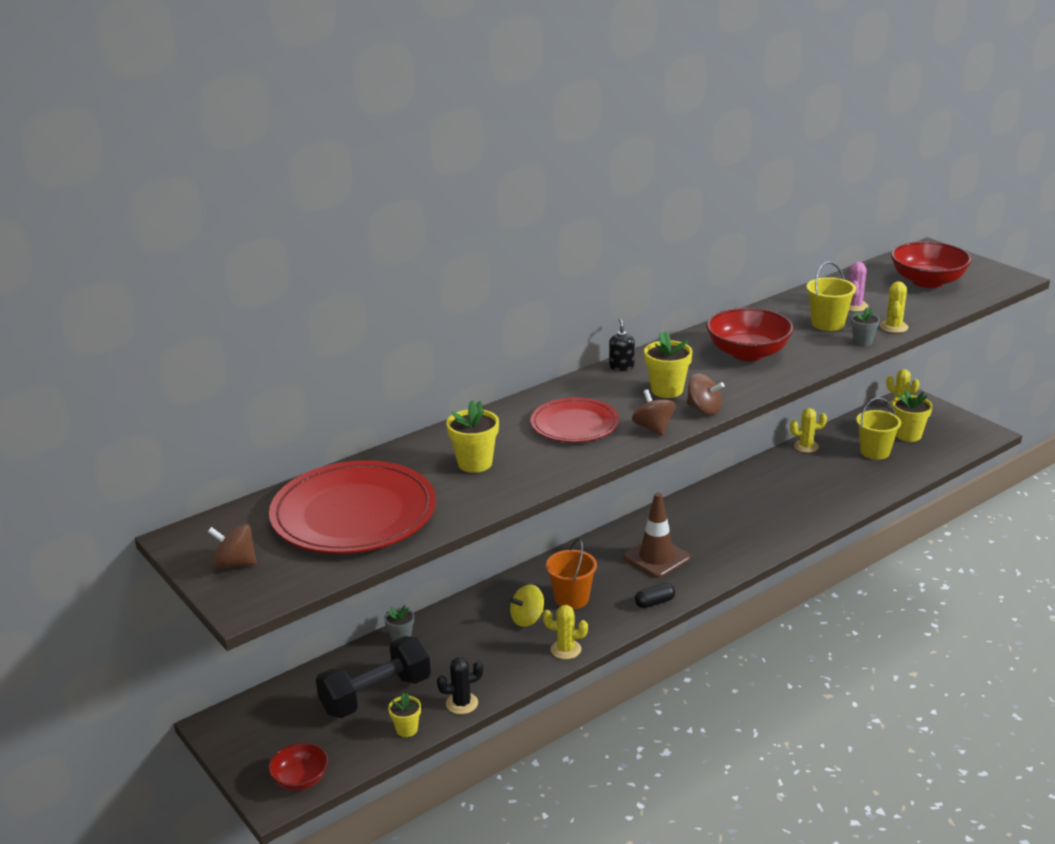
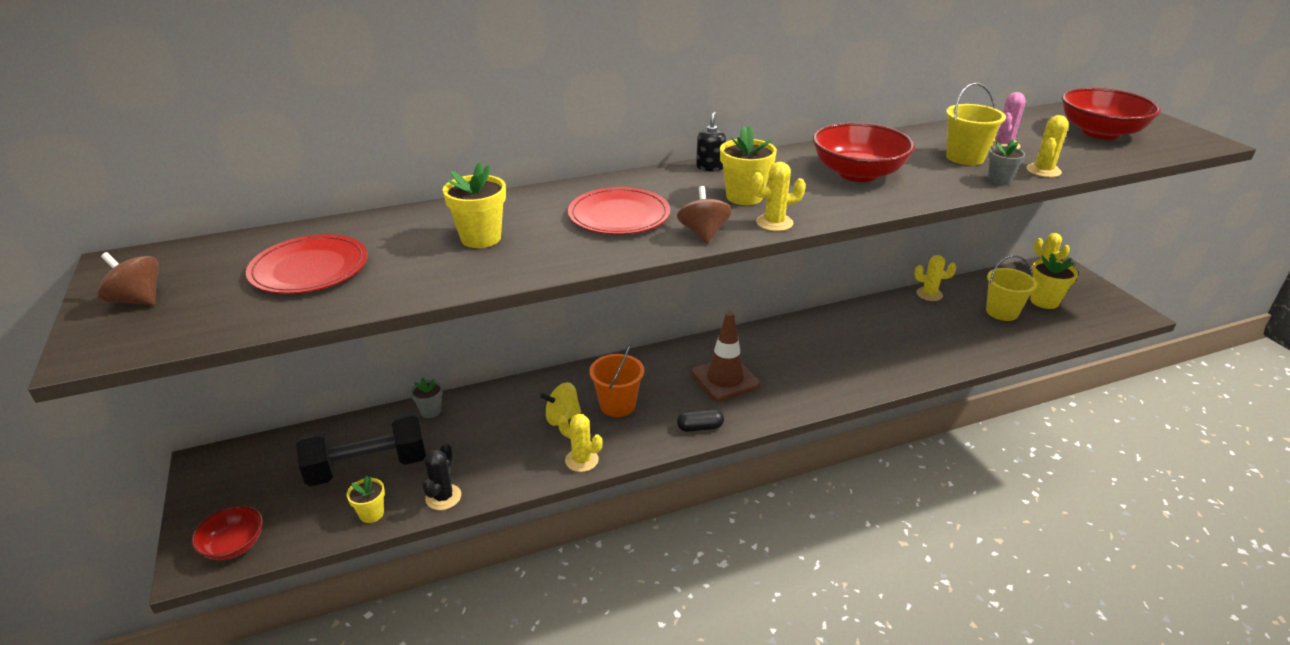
camera: 15 degrees right, 5 degrees up
(354, 513) = (309, 268): red plate -> red plate, size x0.59
(462, 703) = (443, 497): black cactus -> black cactus turned 75 degrees counterclockwise
(704, 409) = (774, 223): brown spinning top -> yellow cactus

